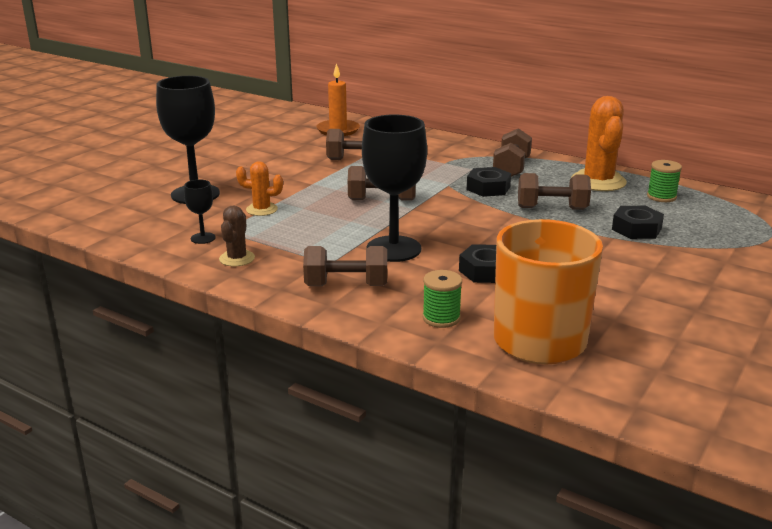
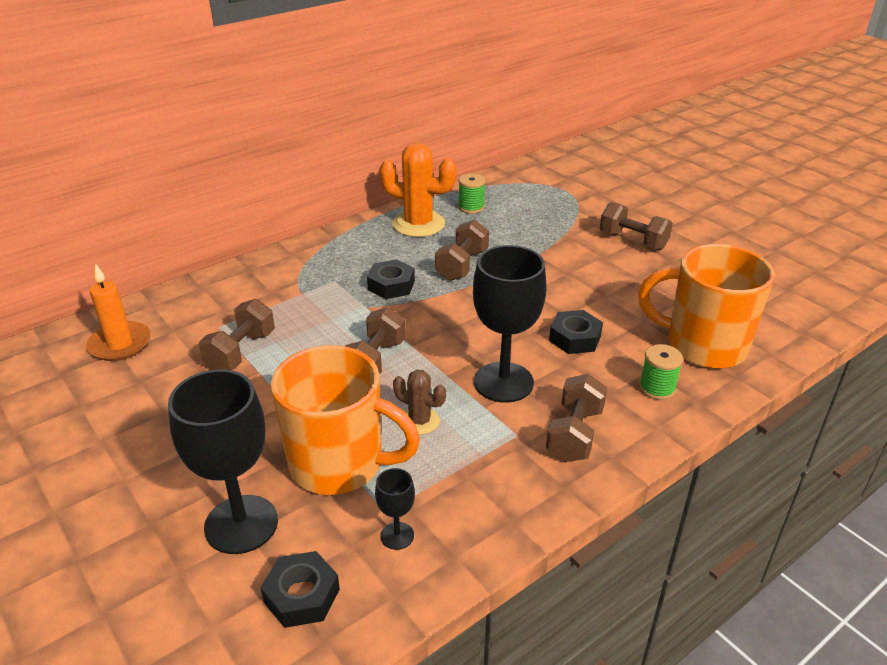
camera: 70 degrees left, 10 degrees up
(237, 258) = (473, 511): brown cactus -> brown cactus (419, 421)
(261, 209) = (339, 464): orange cactus -> orange mug
(511, 168) = (352, 258): brown dumbbell -> brown dumbbell (633, 241)
(636, 229) = (527, 239): black nut -> black nut (302, 595)

